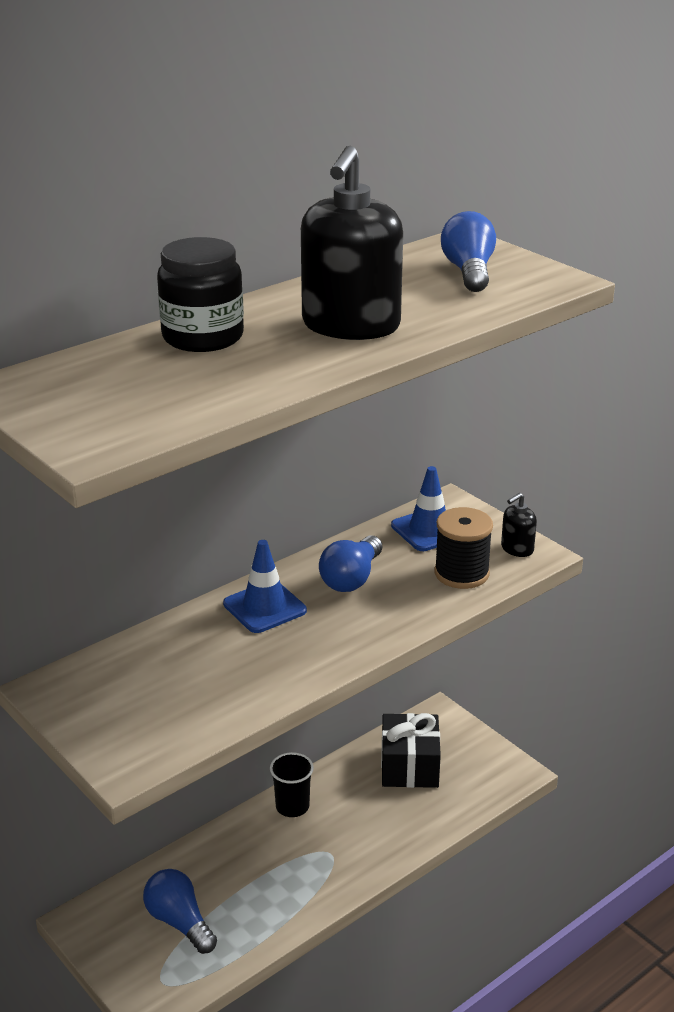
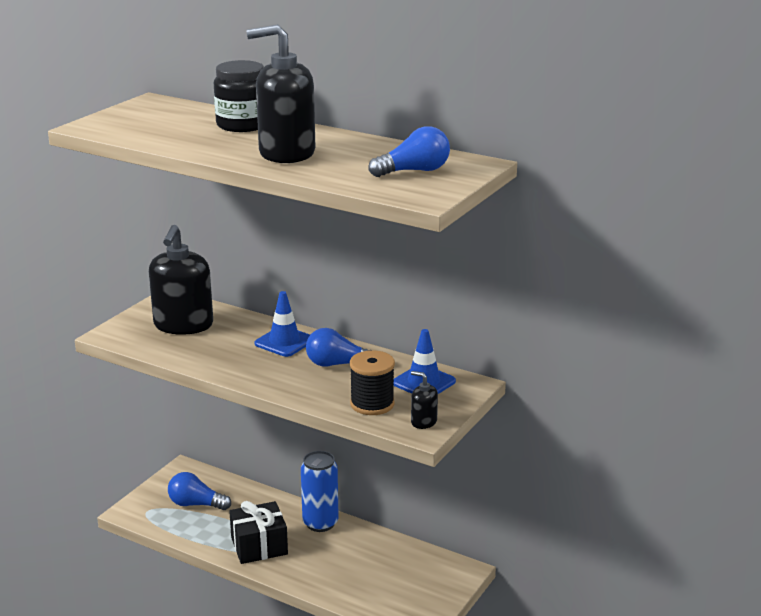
camera: 70 degrees right, 5 degrees down
(150, 686) = (183, 325): none -> black soap dispenser
(179, 922) = (196, 504): blue light bulb -> blue light bulb turned 105 degrees counterclockwise
(292, 806) = (320, 523): black cup -> blue can
(409, 766) = (393, 568): black gift -> black gift (259, 546)

